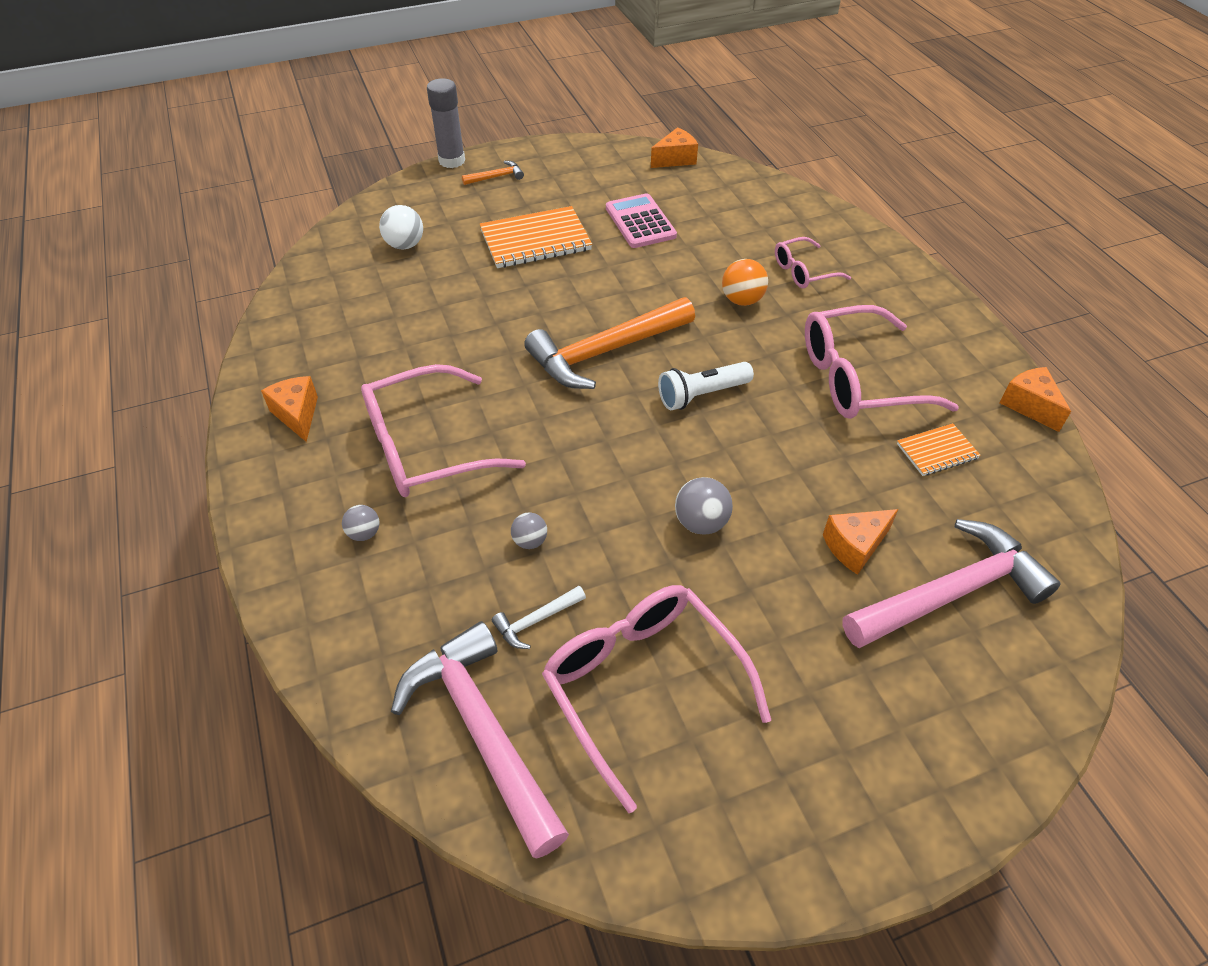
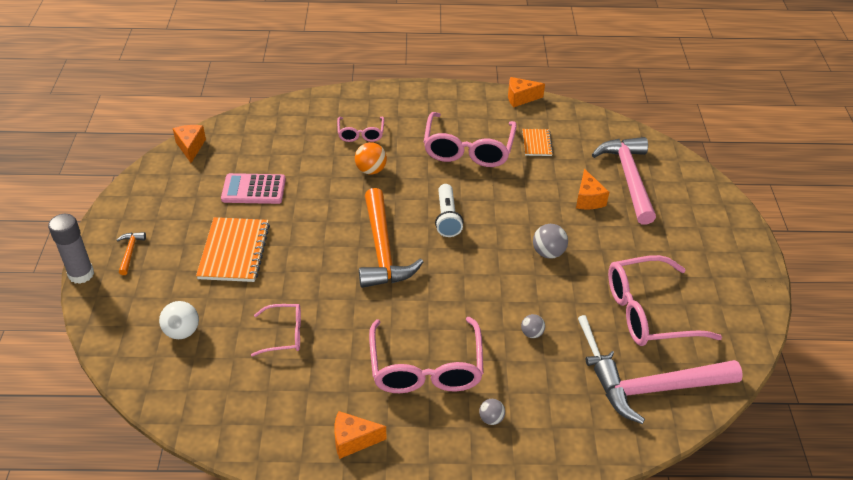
camera: 70 degrees left, 5 degrees down
(431, 315) = (284, 334): none -> pink glasses

